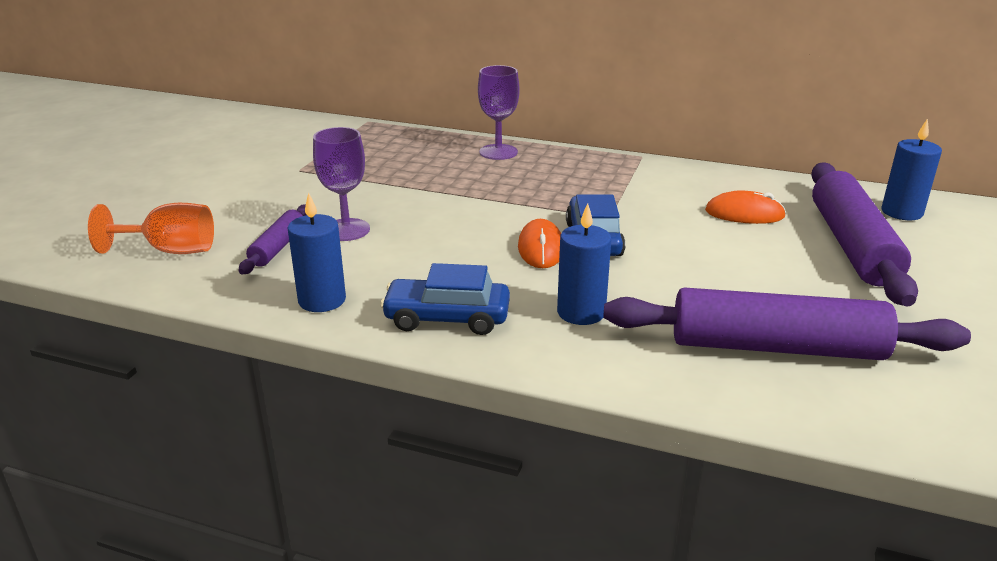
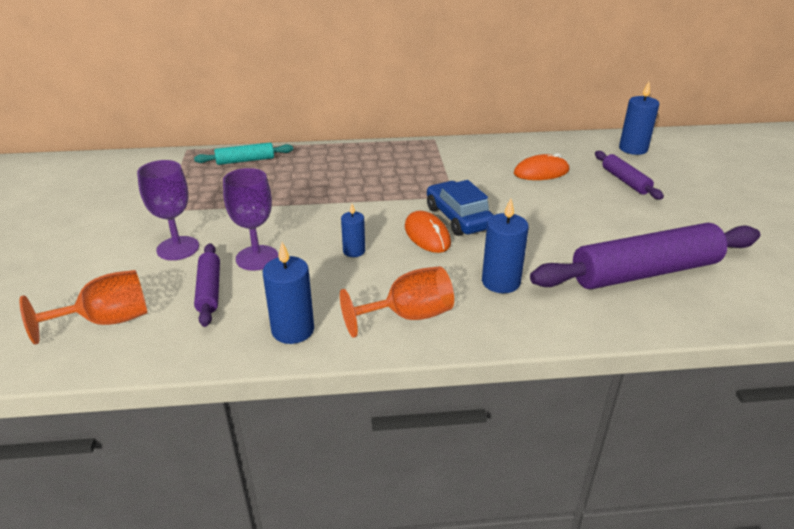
camera: 25 degrees left, 5 degrees up
(415, 141) = (245, 160): none -> turquoise rolling pin
(447, 245) = (354, 251): none -> blue candle
(447, 318) = (408, 316): blue car -> orange goblet
(498, 152) = (323, 157): purple goblet -> purple goblet (178, 248)
(852, 245) = (625, 181): purple rolling pin -> purple rolling pin, size x0.50

